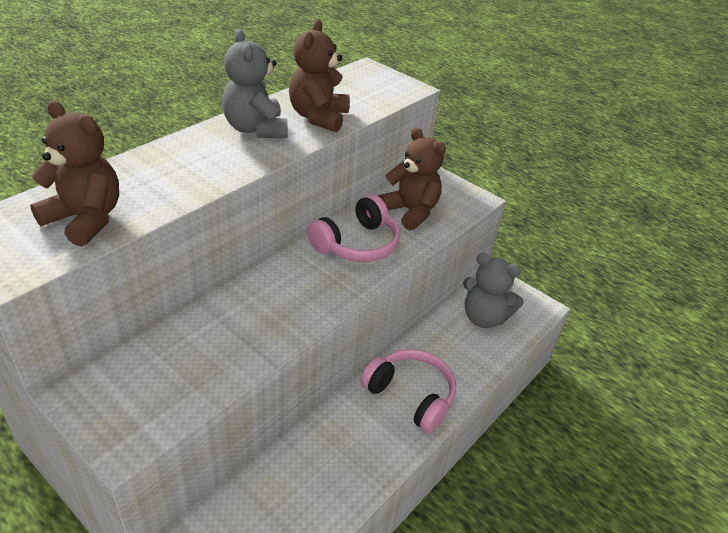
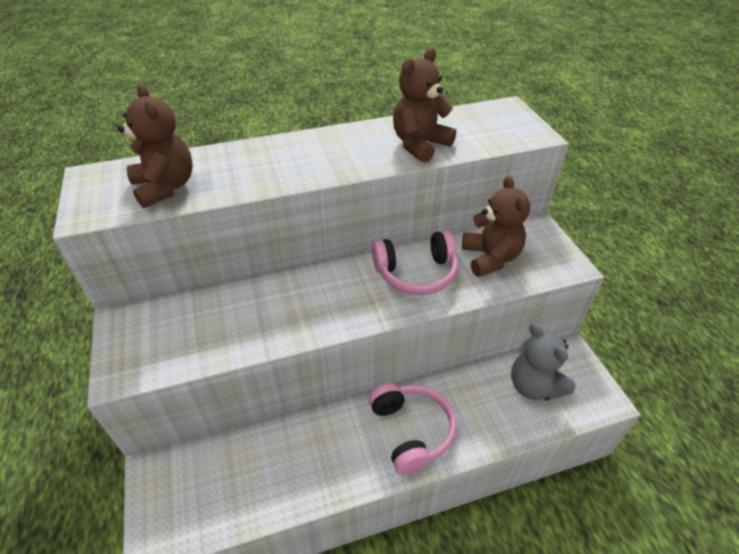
camera: 35 degrees right, 5 degrees up
(256, 129) = (355, 143): grey teddy bear -> none

